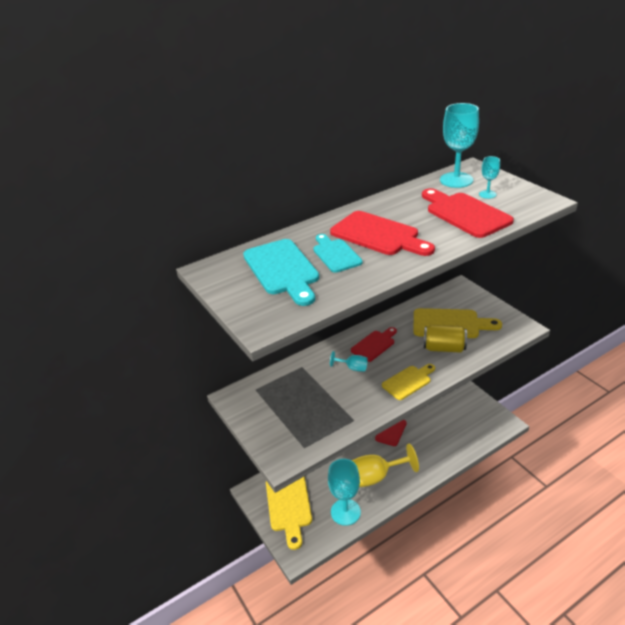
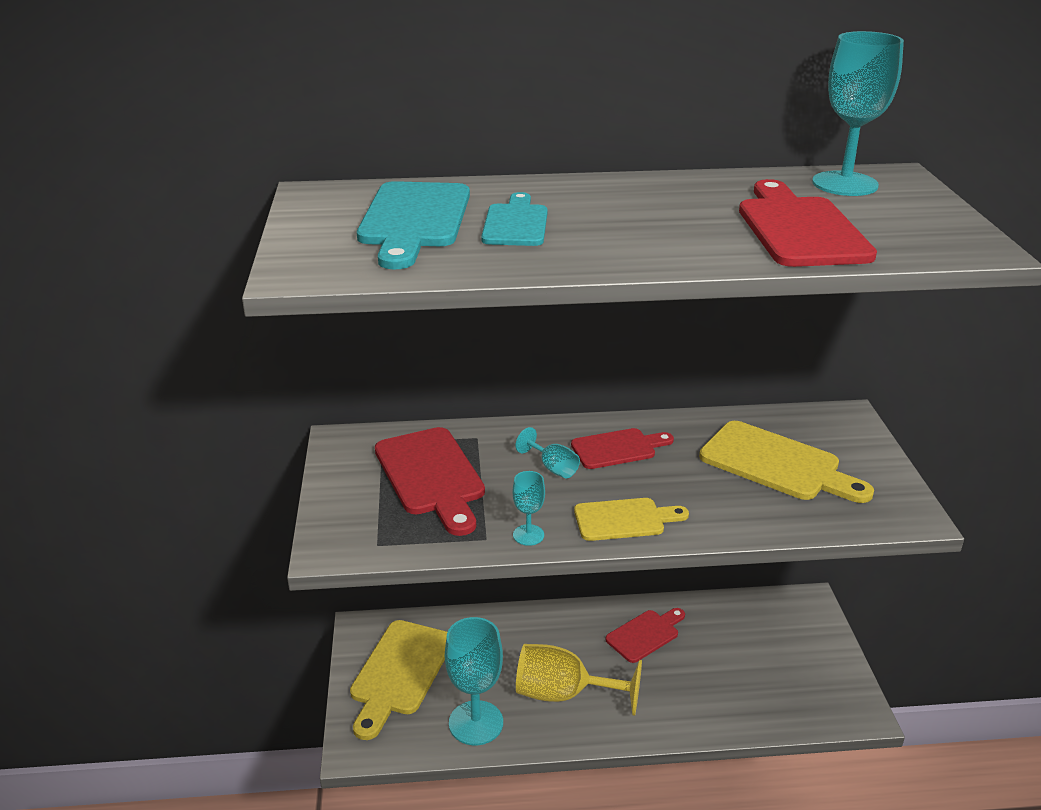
camera: 25 degrees right, 5 degrees down
(378, 235) = (614, 218): red cutting board -> red cutting board (431, 476)
(444, 348) = (732, 495): yellow can -> none
(487, 194) = (877, 215): turquoise goblet -> turquoise goblet (528, 535)

